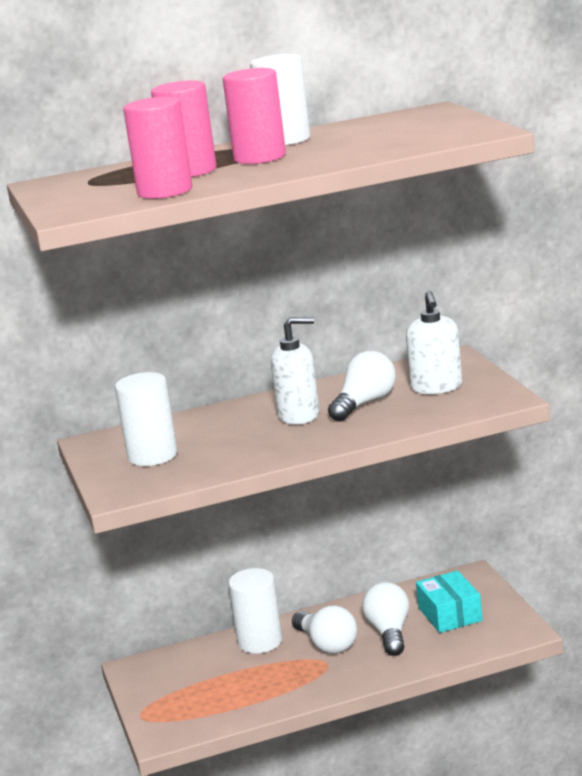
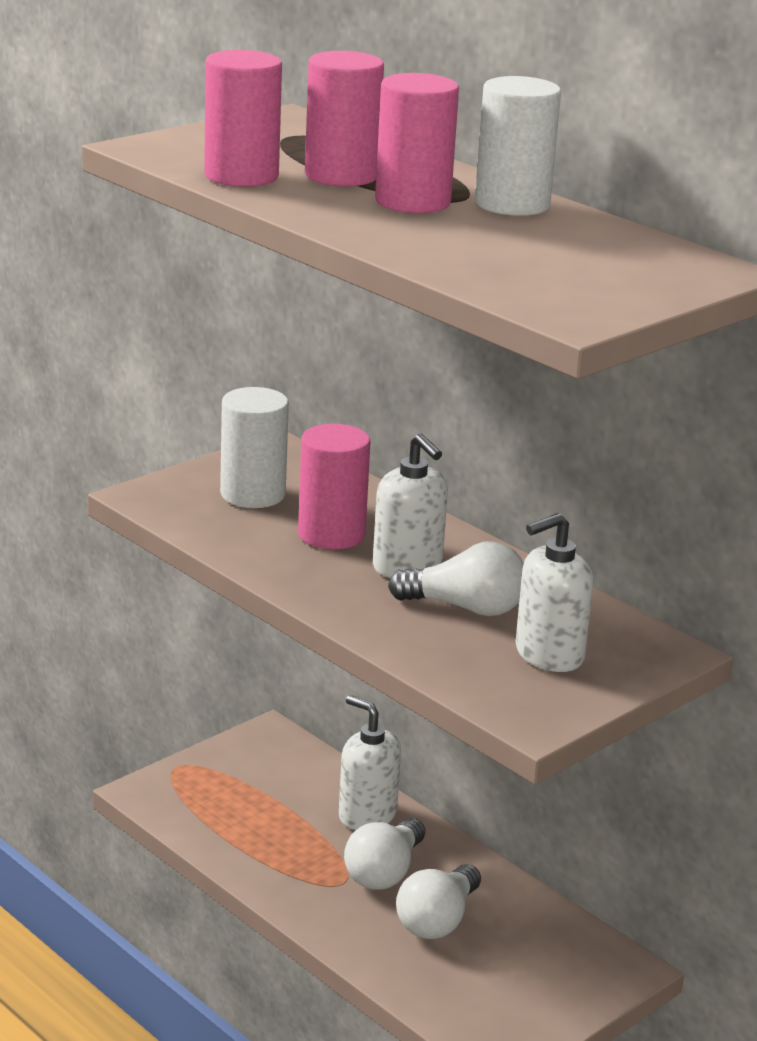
camera: 60 degrees right, 5 degrees up
(235, 434) = (331, 534): none -> pink cylinder
(260, 641) = (367, 815): white cylinder -> white soap dispenser
(389, 632) = (437, 920): white light bulb -> white light bulb turned 150 degrees clockwise
(450, 614) = (510, 967): turquoise box -> none

